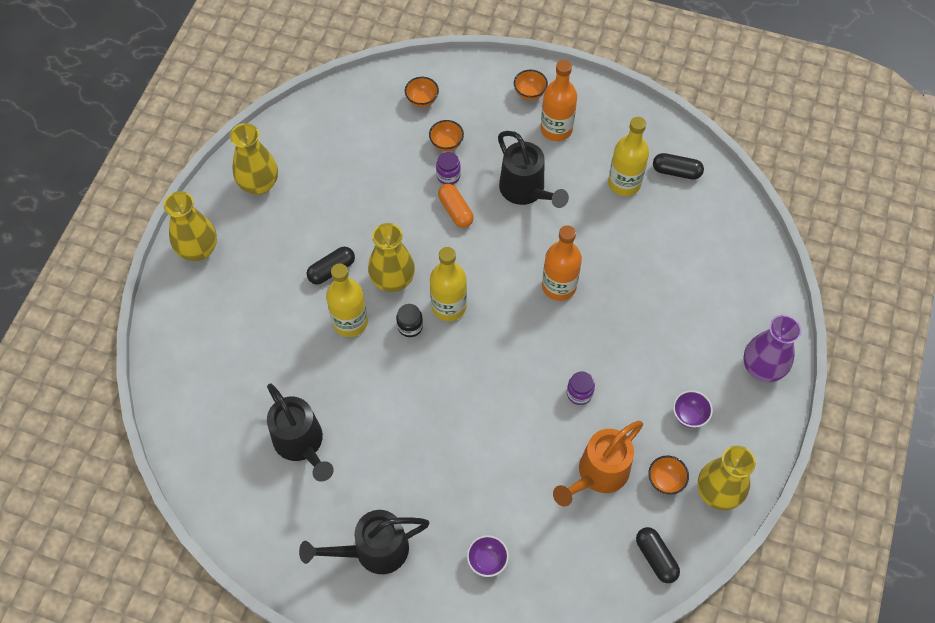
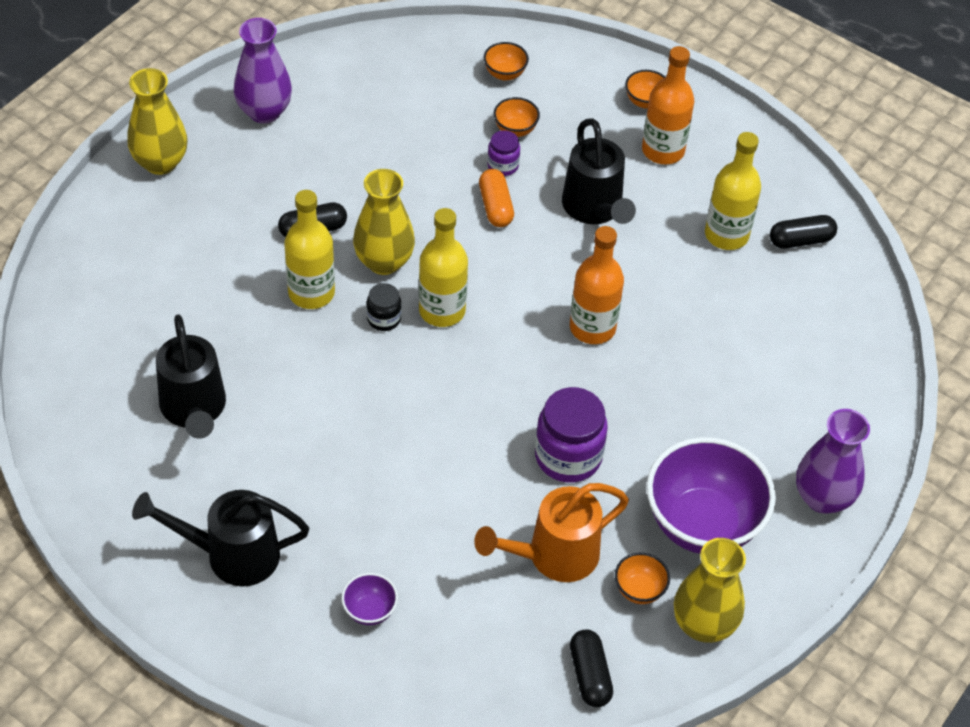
camera: 15 degrees right, 10 degrees down
(259, 184) = (264, 111): yellow vase -> purple vase
(579, 393) = (568, 456): purple jar -> purple jar, size x1.91
(676, 172) = (801, 240): black capsule -> black capsule turned 45 degrees counterclockwise
(689, 415) = (702, 524): purple bowl -> purple bowl, size x2.35

